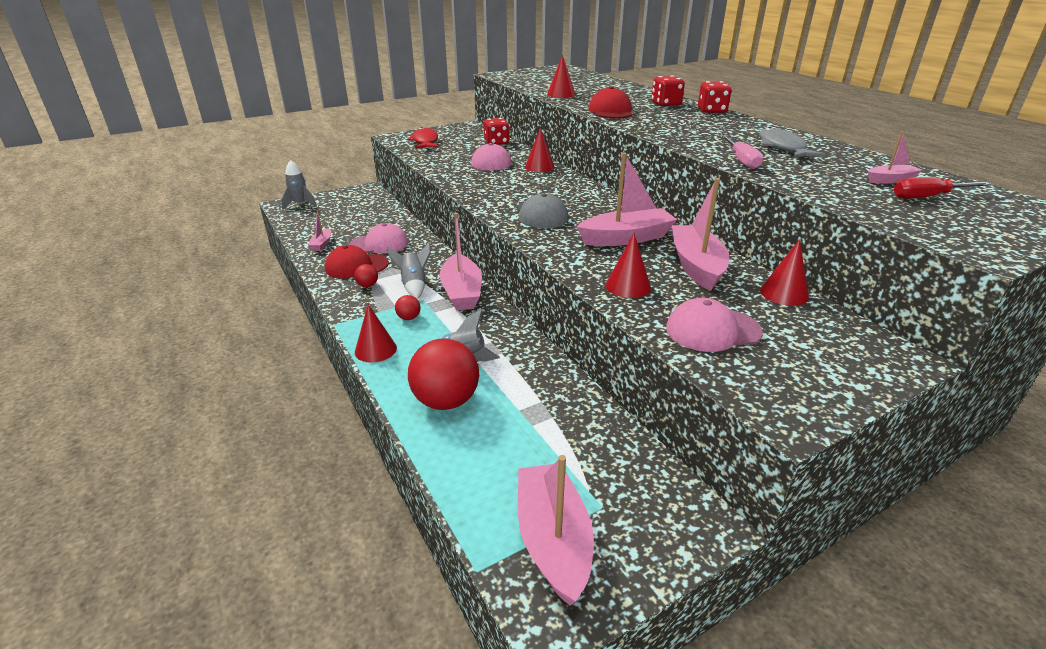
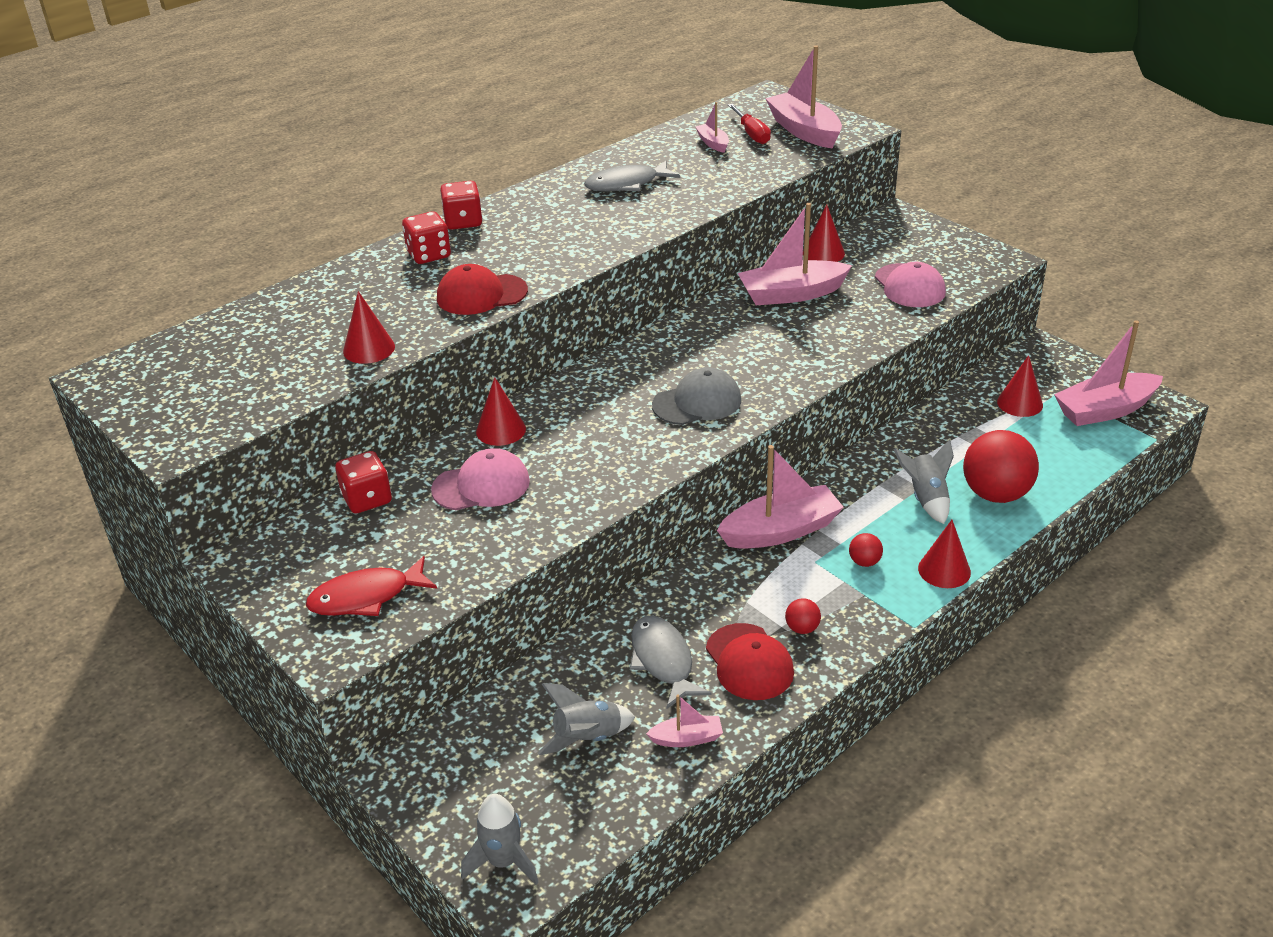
camera: 100 degrees left, 5 degrees up
(379, 244) = (663, 661): pink cap -> grey fish
(414, 285) = (782, 580): grey rocket -> grey rocket (588, 738)
(626, 238) = (743, 336): pink boat -> pink boat (804, 131)
(628, 286) = (856, 329): red cone -> red cone (1020, 403)
(741, 161) = (686, 206): pink screwdriver -> none

